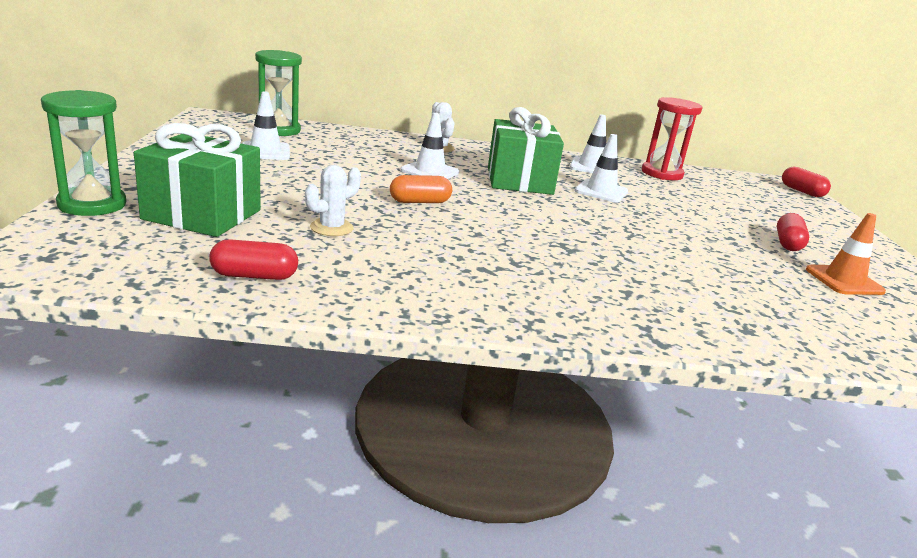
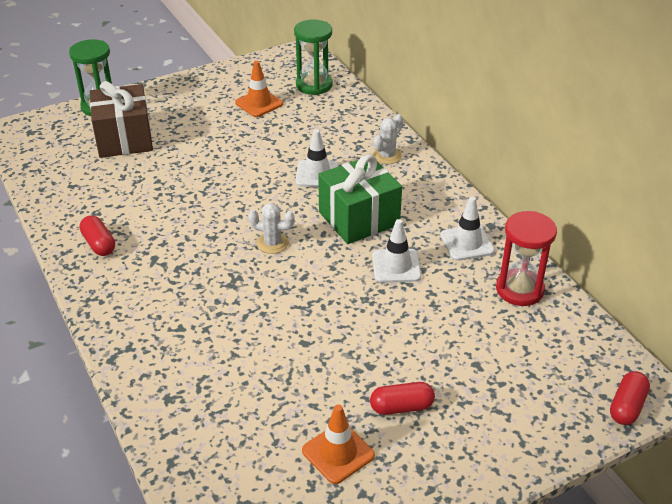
camera: 65 degrees right, 15 degrees up
(202, 214) = (124, 139): green gift -> brown gift
(254, 276) = (64, 190): red capsule -> red capsule (99, 244)
(265, 151) = (259, 103): white traffic cone -> orange traffic cone
(331, 228) = (155, 183): white cactus -> white cactus (272, 243)
(419, 202) = (243, 194): orange capsule -> none

